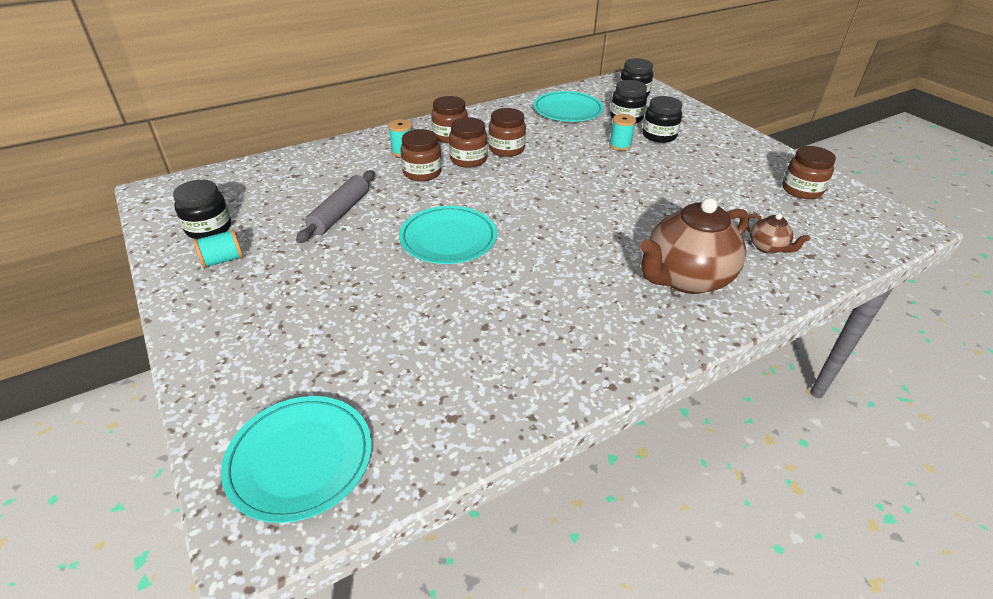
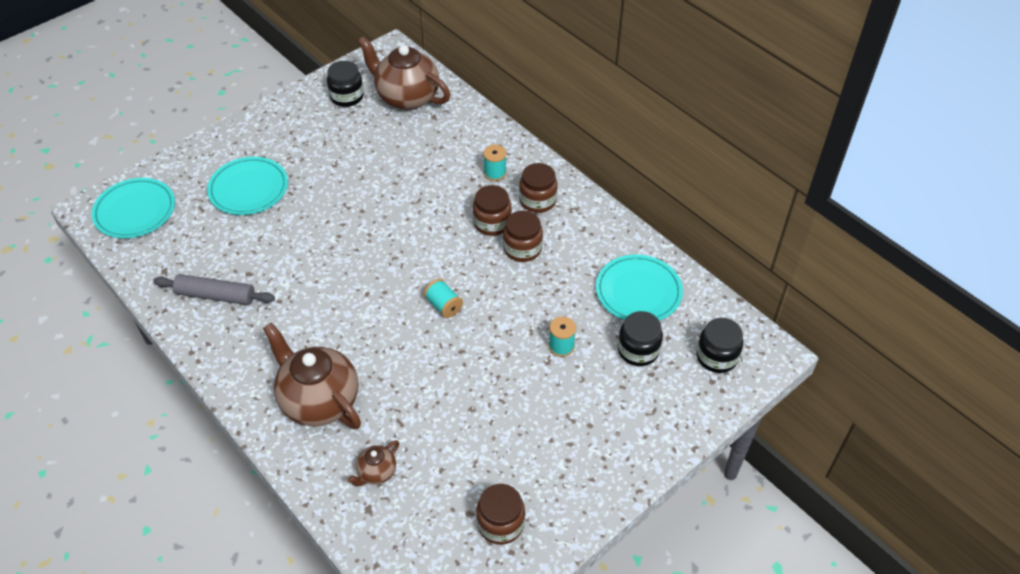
camera: 80 degrees right, 10 degrees up
(222, 260) = (309, 118): turquoise spool -> turquoise spool (443, 306)
(248, 188) = (407, 97): none -> brown teapot
(340, 213) = (380, 160): grey rolling pin -> grey rolling pin (216, 296)
(422, 173) = (458, 195): brown jar -> none
(448, 239) = (354, 233): turquoise plate -> turquoise plate (248, 189)
(659, 135) = (599, 384): black jar -> none

